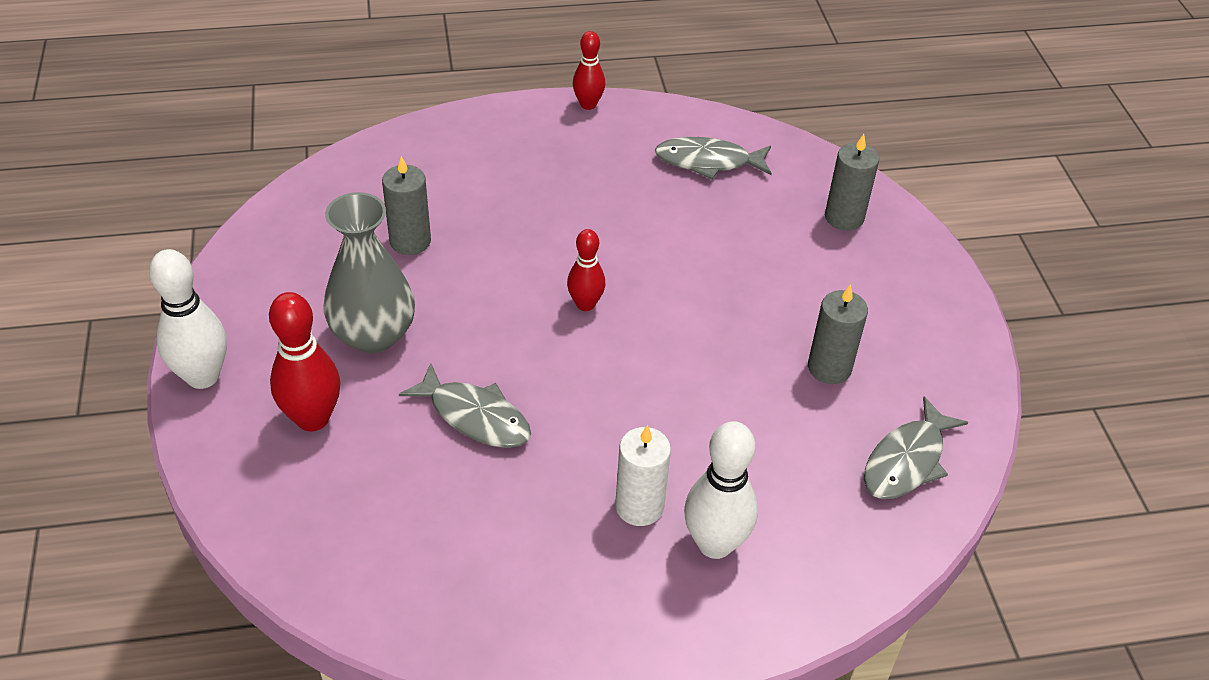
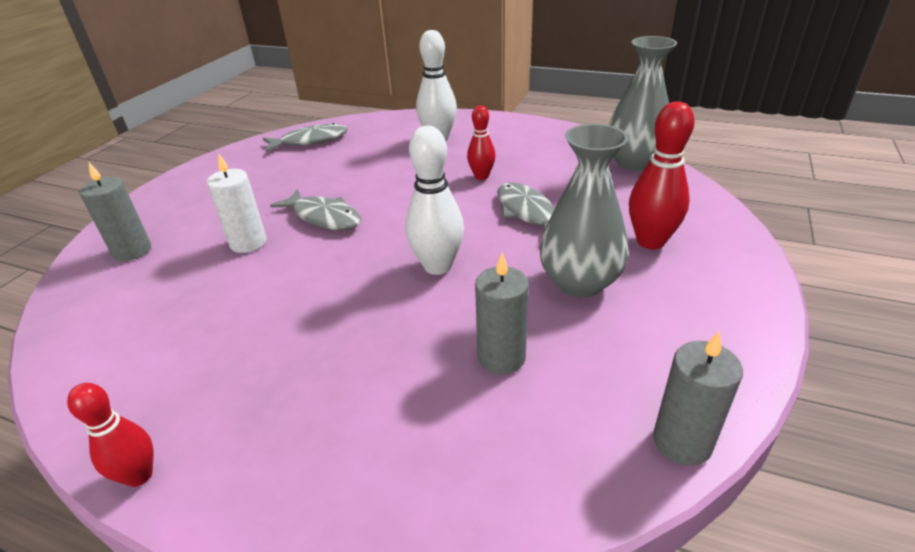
camera: 145 degrees left, 10 degrees down
(202, 376) = (749, 295): white bowling pin -> white bowling pin (437, 266)
(368, 589) = (634, 163): none -> grey vase
(585, 304) = (391, 253): red bowling pin -> red bowling pin (481, 176)
(639, 506) = (462, 157): white candle -> white candle (248, 243)
(708, 162) = (142, 336): grey fish -> grey fish (323, 217)
(829, 368) = (287, 179): grey candle -> grey candle (682, 442)

